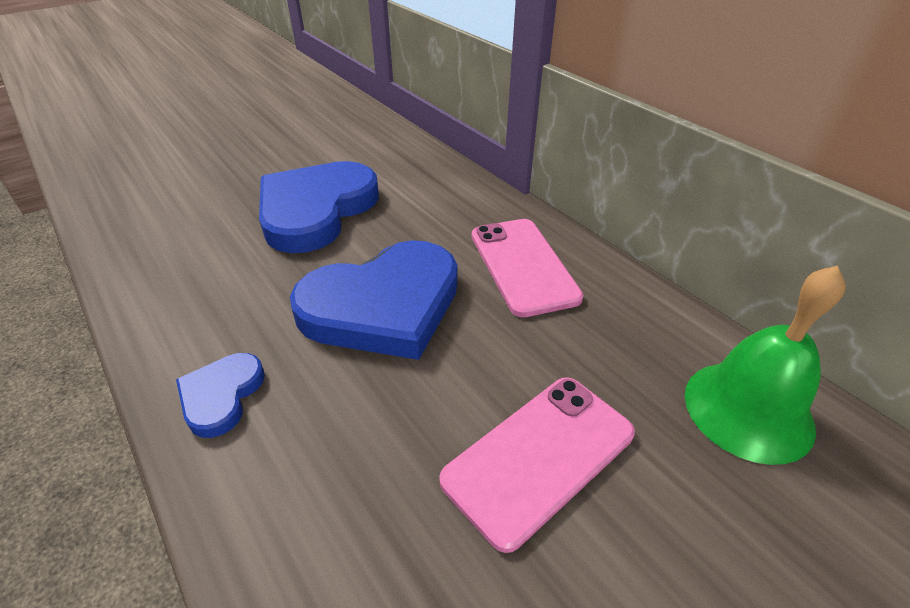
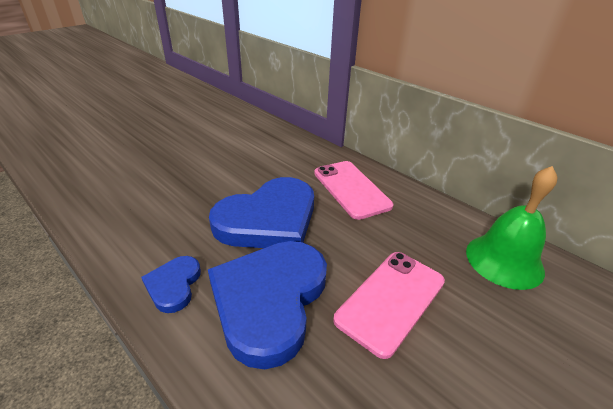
camera: 10 degrees left, 5 degrees down
(316, 210) = (207, 164): blue heart -> blue heart (269, 300)

